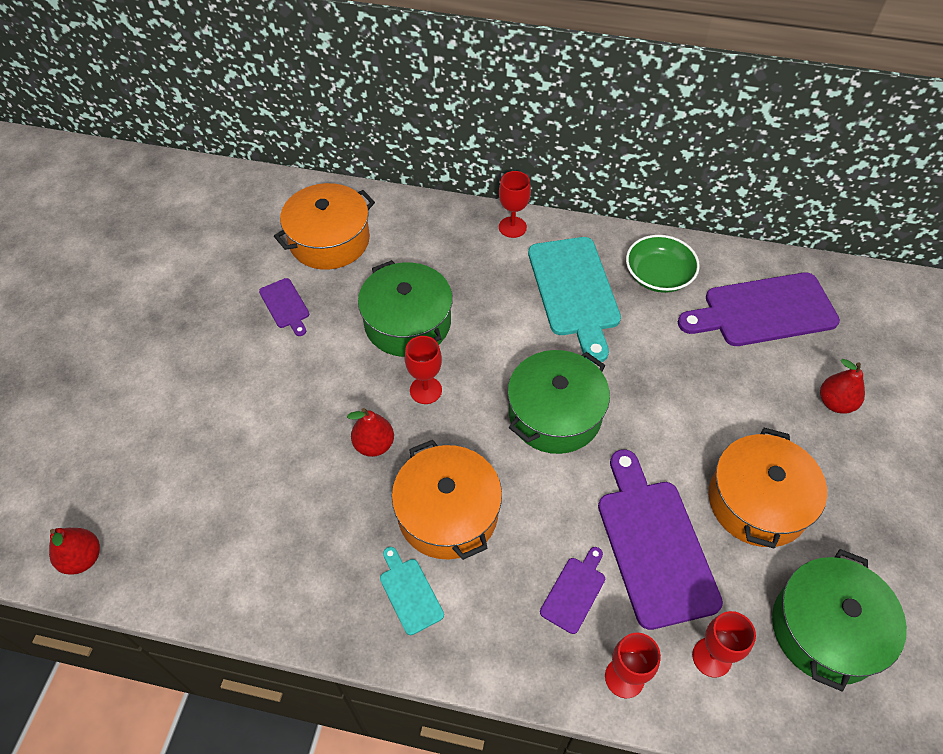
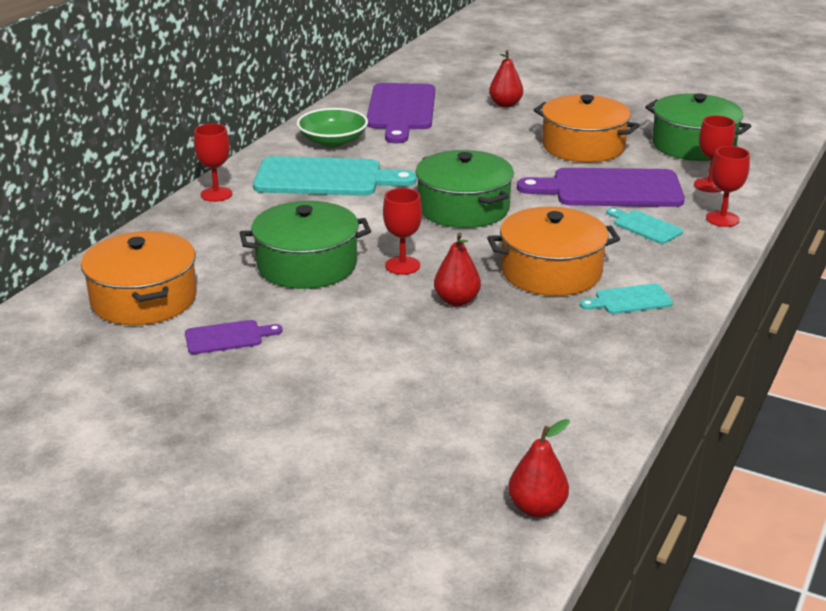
camera: 75 degrees left, 25 degrees down
(574, 591) = (645, 226): purple cutting board -> turquoise cutting board

